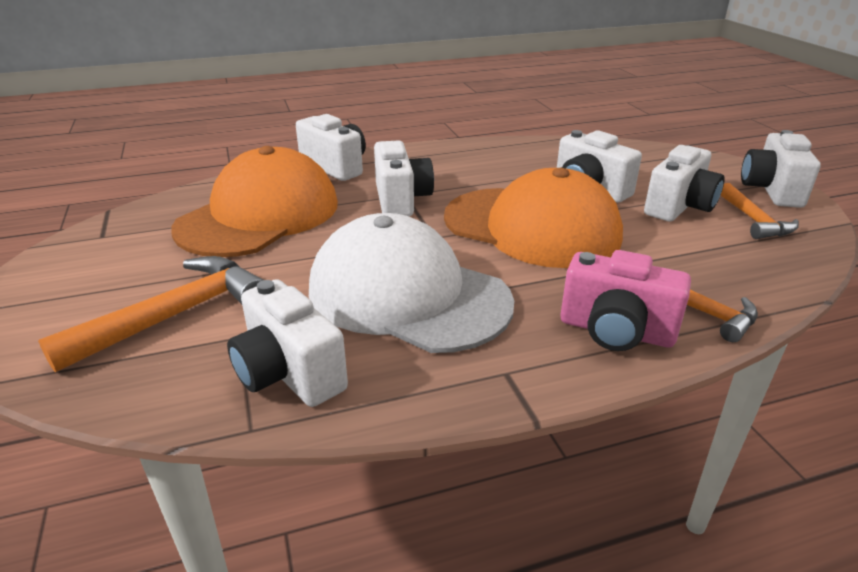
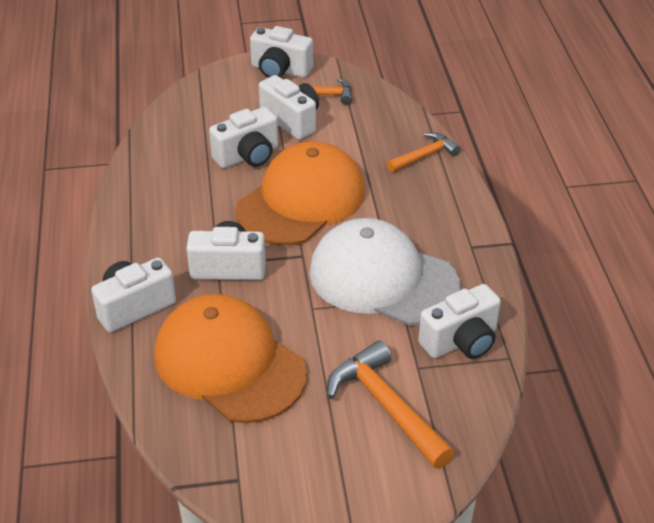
camera: 80 degrees left, 10 degrees up
(408, 295) = (383, 278): white cap -> white cap turned 75 degrees clockwise
(616, 331) = (439, 194): pink camera -> none

